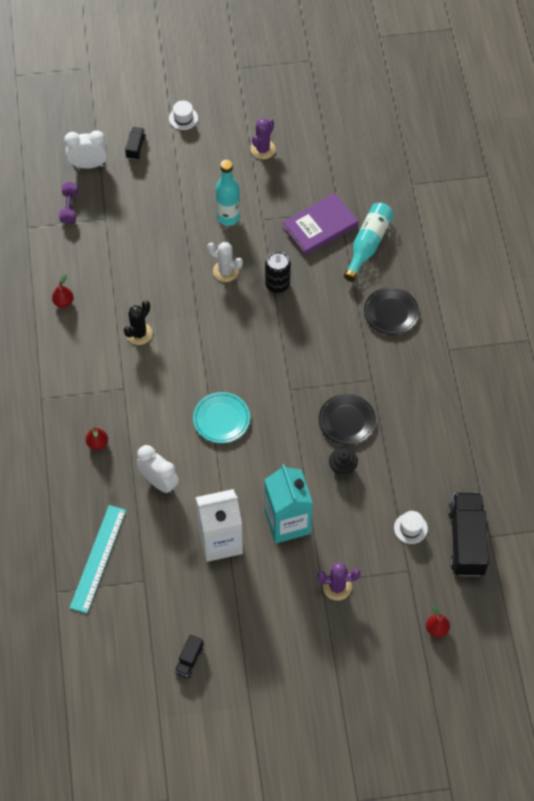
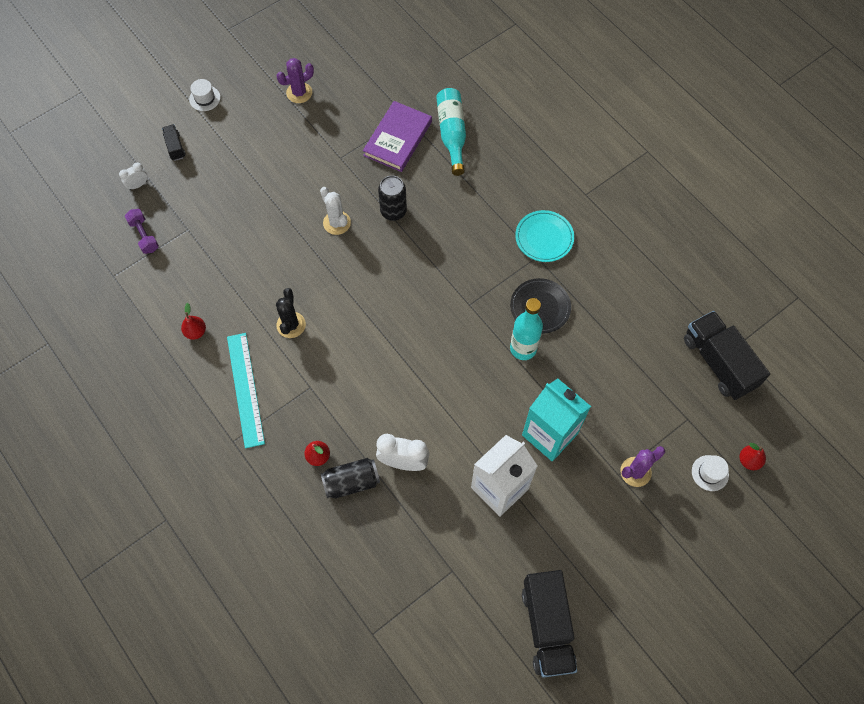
camera: 30 degrees left, 5 degrees up
(88, 165) = (138, 185): white clock -> white clock, size x0.55
(98, 558) = (392, 574): turquoise ruler -> turquoise ruler (245, 389)
(110, 475) = (351, 482): none -> black can
(189, 660) = (547, 627): black truck -> black truck, size x2.15
(221, 419) = (423, 367): turquoise plate -> turquoise plate (544, 238)
(225, 271) = (337, 223): white cactus -> white cactus turned 60 degrees clockwise
(228, 217) = (306, 170): turquoise bottle -> turquoise bottle (523, 348)
(263, 149) = (299, 93): purple cactus -> purple cactus turned 60 degrees clockwise
(342, 467) = (565, 353): black cupcake -> none
(391, 313) = (513, 186): black plate -> none
(410, 528) = (663, 378): white hat -> white hat (710, 473)

